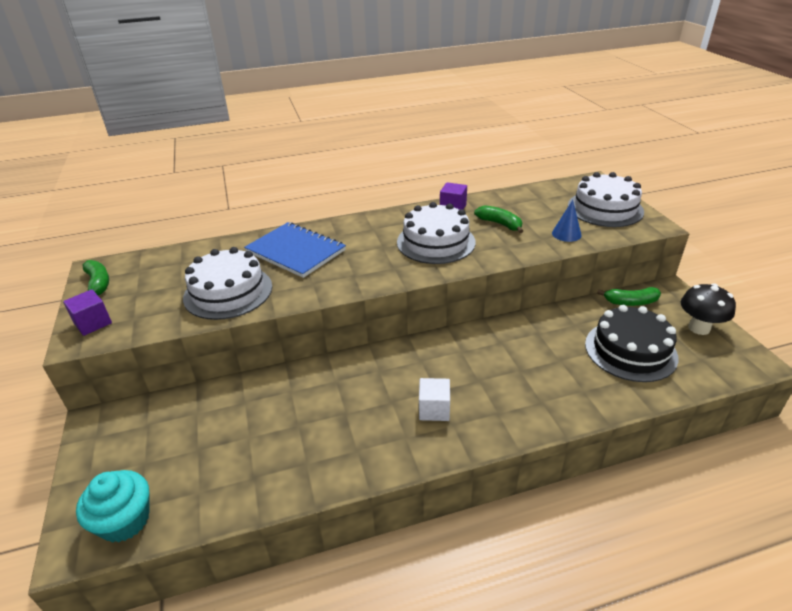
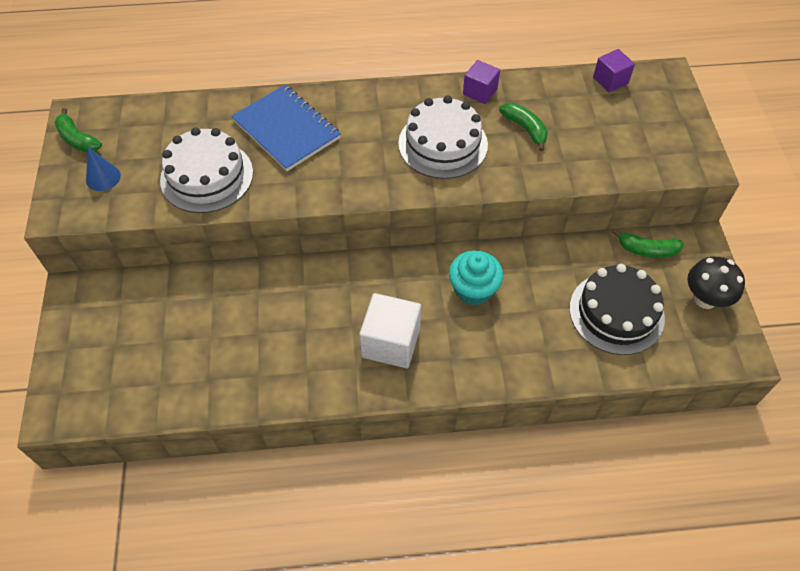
camera: 10 degrees right, 20 degrees up
(93, 323) = (71, 193): purple cube -> purple cube (610, 80)
(98, 284) = (77, 139): green banana -> green banana turned 150 degrees clockwise
(125, 520) = (95, 398): turquoise cupcake -> turquoise cupcake (473, 289)
(434, 409) = (391, 342): white cube -> white cube, size x1.64
(566, 234) = (595, 159): blue cone -> blue cone (103, 177)
(605, 208) = (659, 126): white cake -> none

